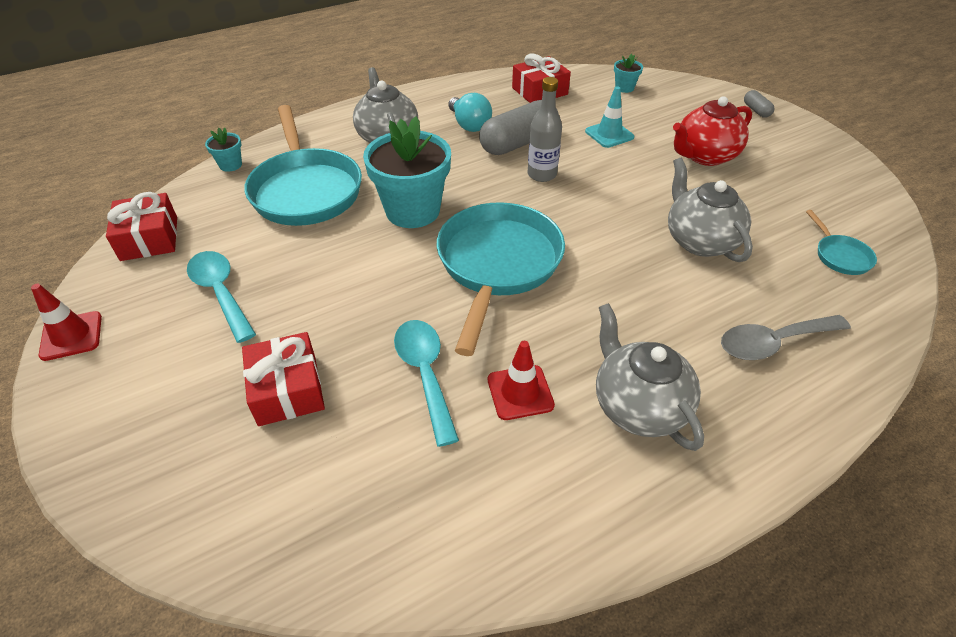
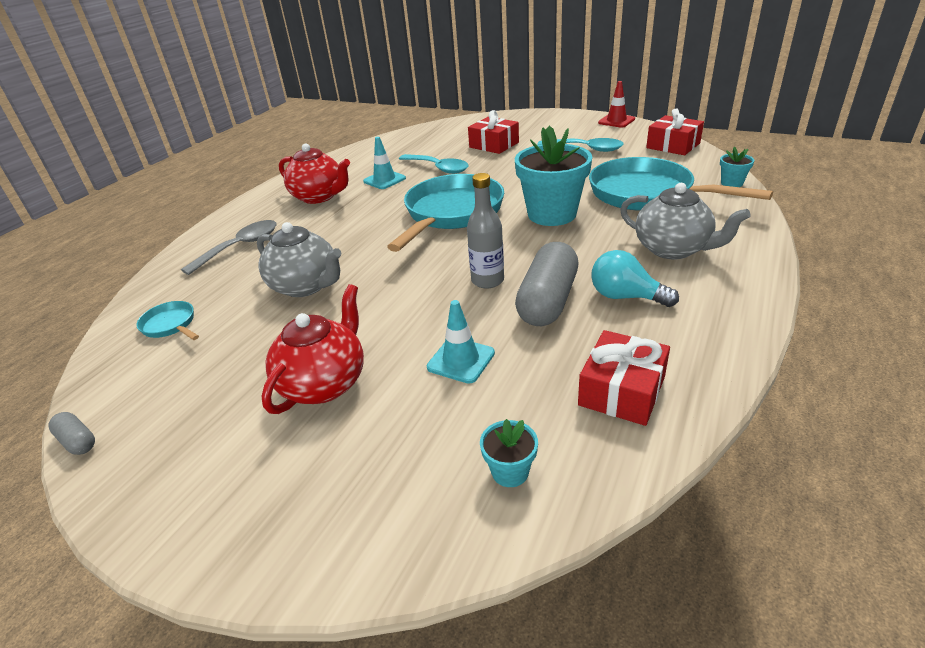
camera: 150 degrees right, 10 degrees down
(497, 265) = (451, 213): turquoise pan -> turquoise pan turned 135 degrees counterclockwise
(520, 392) = (384, 180): red traffic cone -> turquoise traffic cone
(638, 406) = (319, 197): grey teapot -> red teapot
(756, 110) = (254, 533): grey capsule -> grey capsule (77, 441)

